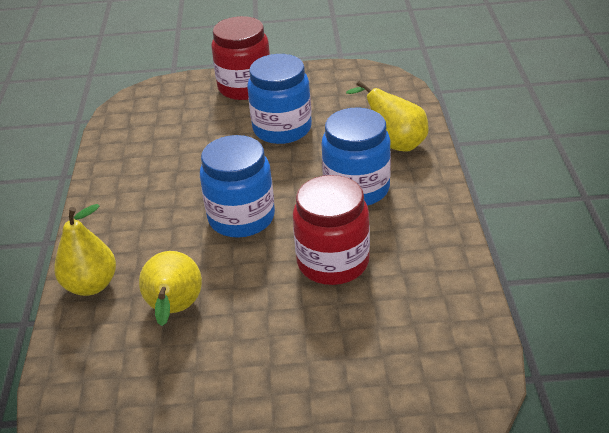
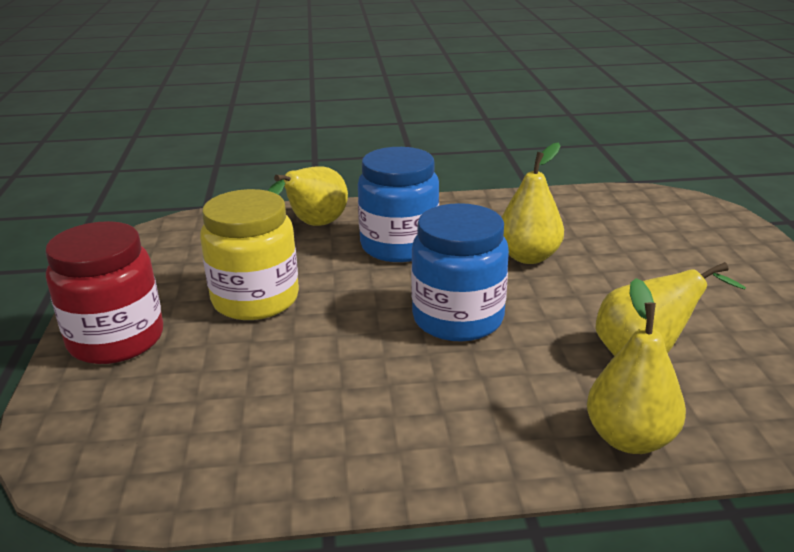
camera: 95 degrees left, 10 degrees down
(282, 129) = (255, 299): blue jar -> yellow jar
(333, 262) = (528, 257): red jar -> yellow pear

